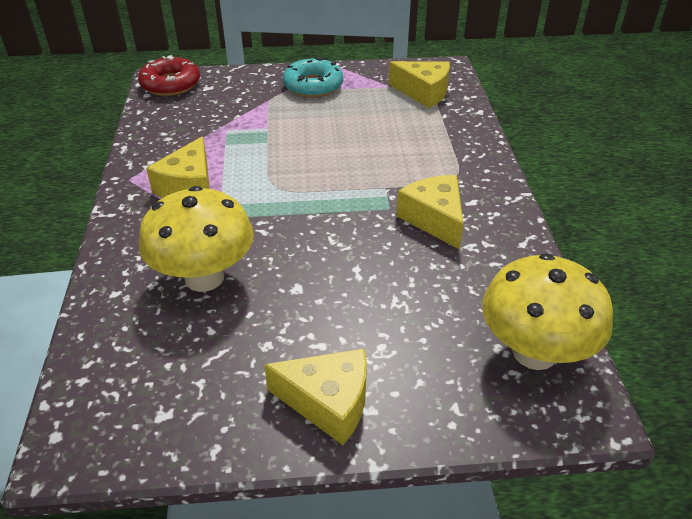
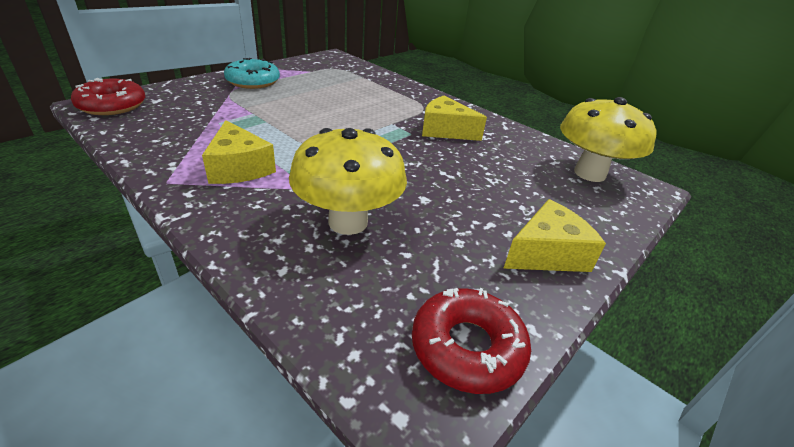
camera: 45 degrees left, 5 degrees down
(150, 427) = (467, 347): none -> red donut
(423, 93) = (338, 70): yellow cheese -> none

